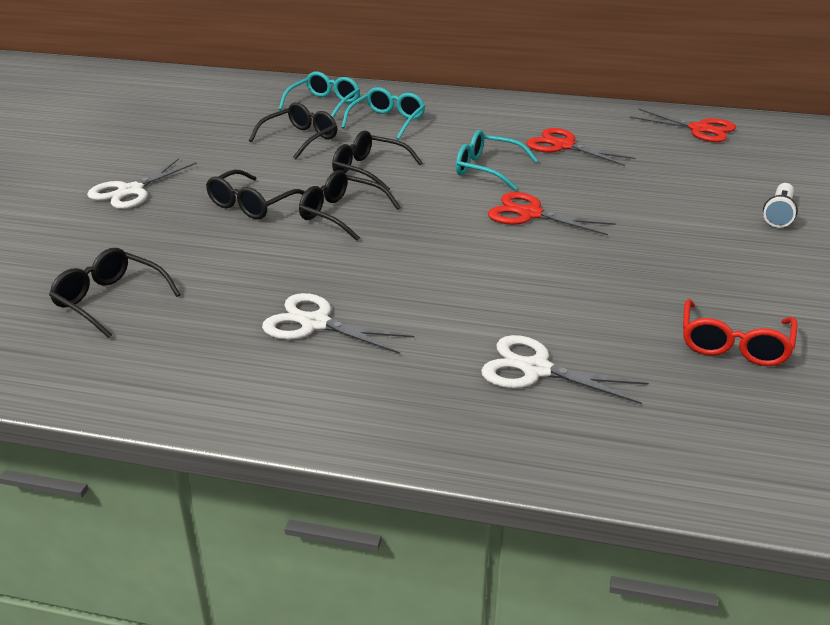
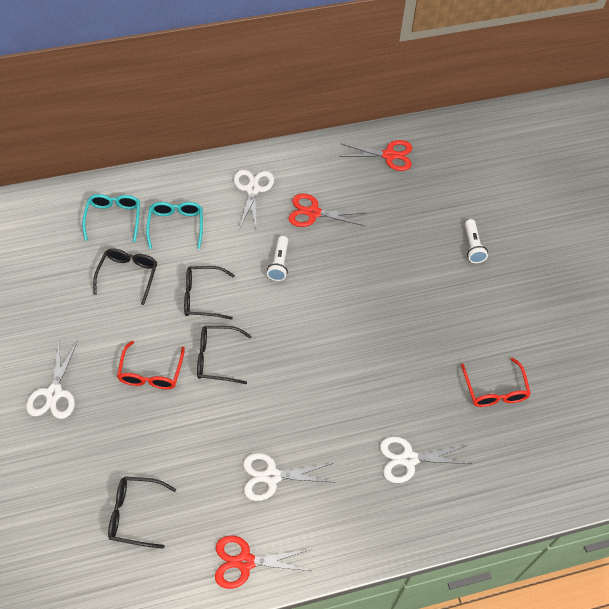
camera: 30 degrees left, 25 degrees up
(251, 205) = (151, 373): black glasses -> red glasses
(487, 169) = (279, 263): turquoise glasses -> white flashlight
(500, 118) = (252, 189): none -> white scissors
(530, 214) = (333, 307): red scissors -> red scissors (245, 562)

